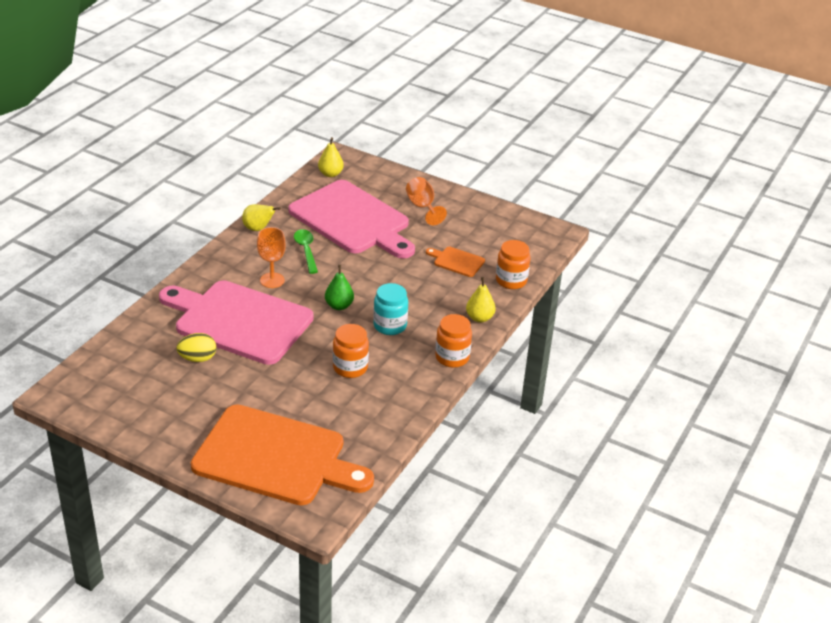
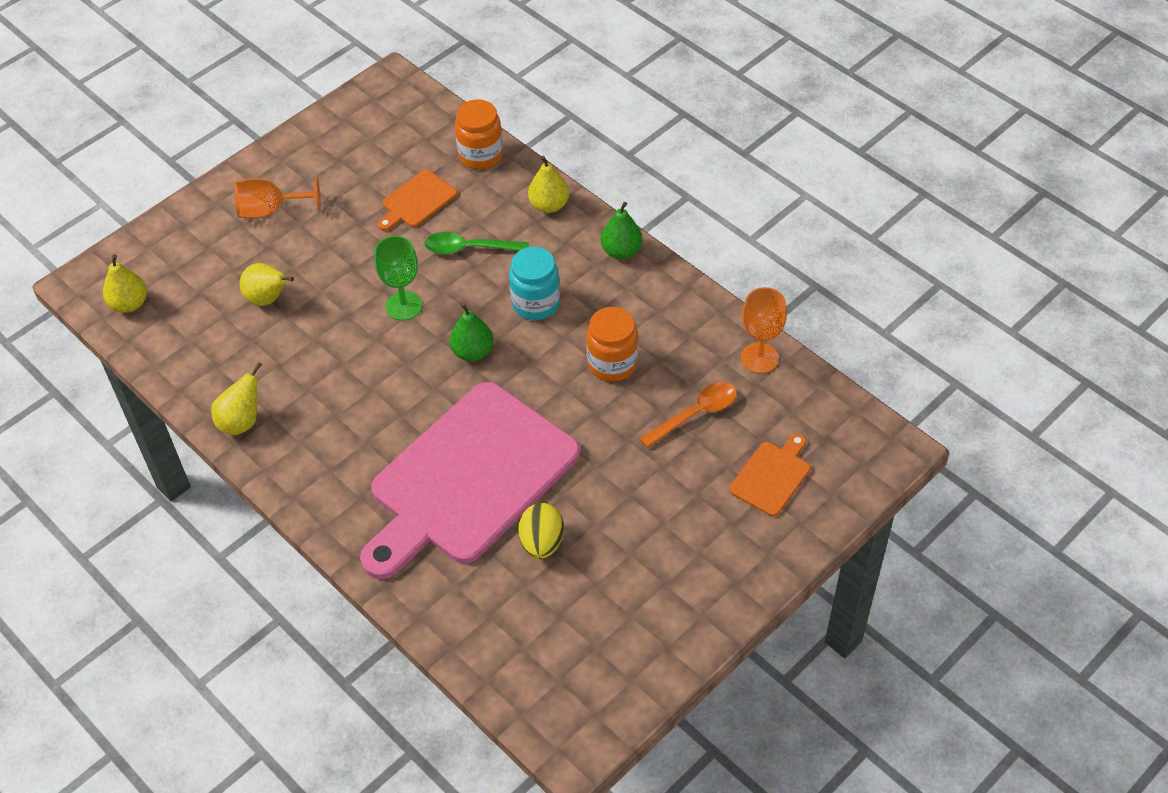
camera: 70 degrees left, 15 degrees up
(272, 280) = (383, 423): orange goblet -> orange goblet (759, 358)
(275, 457) = (772, 476): orange cutting board -> orange cutting board, size x0.41
(306, 250) = (324, 369): green spoon -> green spoon (469, 248)
(318, 412) = (695, 414): none -> orange spoon
(352, 220) = (268, 299): pink cutting board -> yellow pear
(366, 272) = (404, 306): none -> green goblet
(452, 357) = (621, 251): orange jar -> green pear

